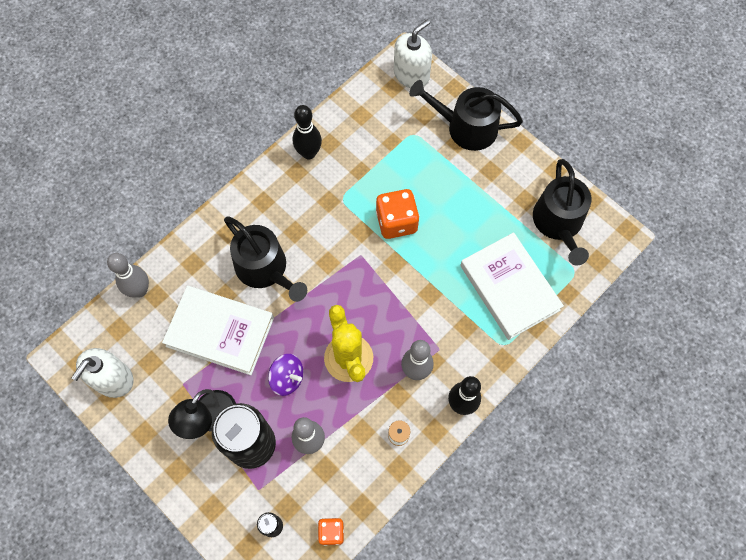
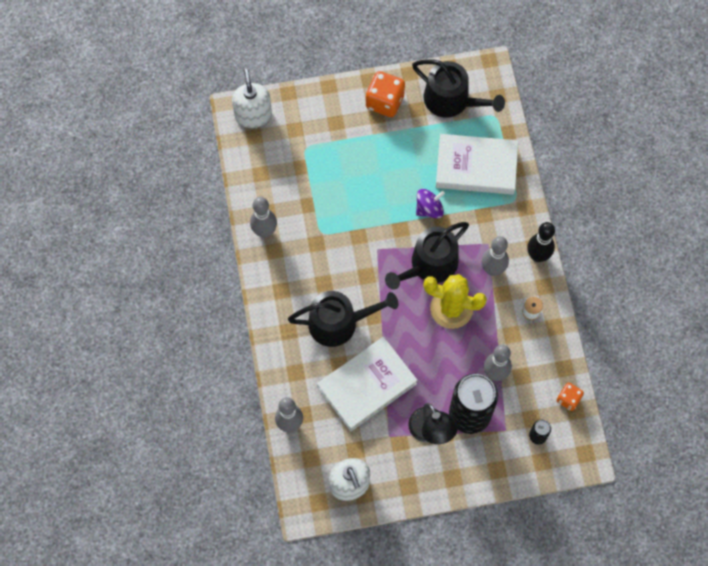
camera: 55 degrees left, 0 degrees up
(287, 378) = (437, 360): purple spinning top -> purple spinning top (429, 209)
(309, 153) = (265, 231): black bowling pin -> grey bowling pin
(396, 222) = (369, 207): orange dice -> orange dice (384, 102)
(466, 127) = (328, 108): black watering can -> black watering can (429, 265)

